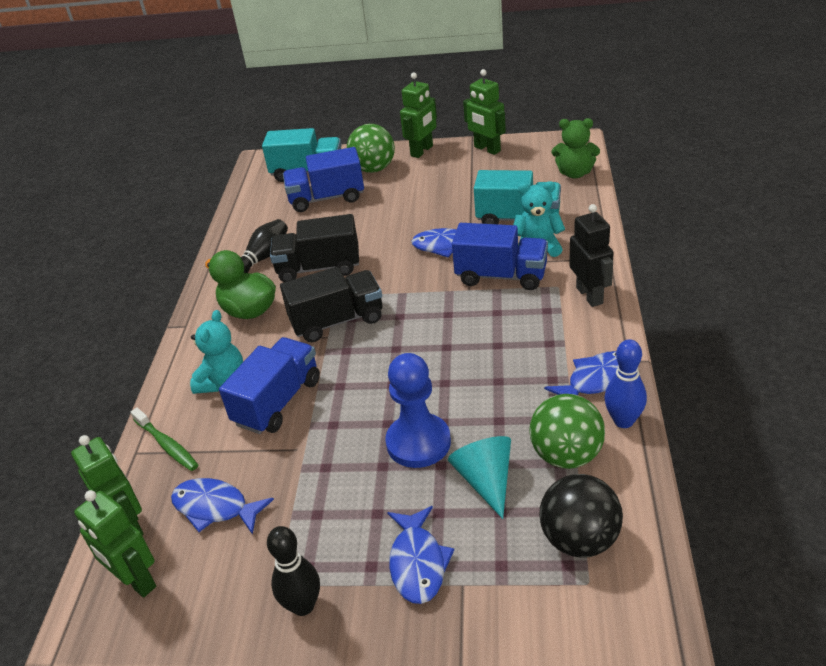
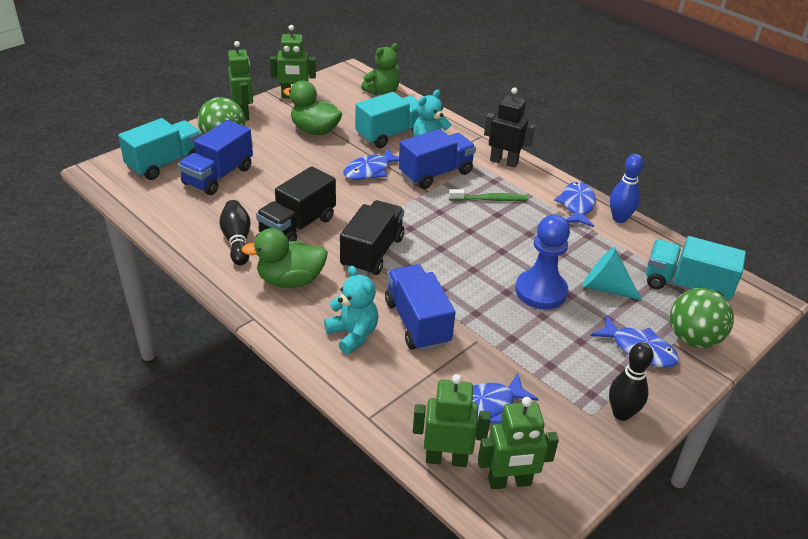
camera: 55 degrees left, 0 degrees up
(167, 445) = (384, 397): green toothbrush -> green toothbrush (489, 199)
(457, 188) = (315, 130): none -> green duck
(566, 455) = (621, 251): green ball -> green ball (693, 339)
(579, 539) = (686, 286): black ball -> turquoise truck

